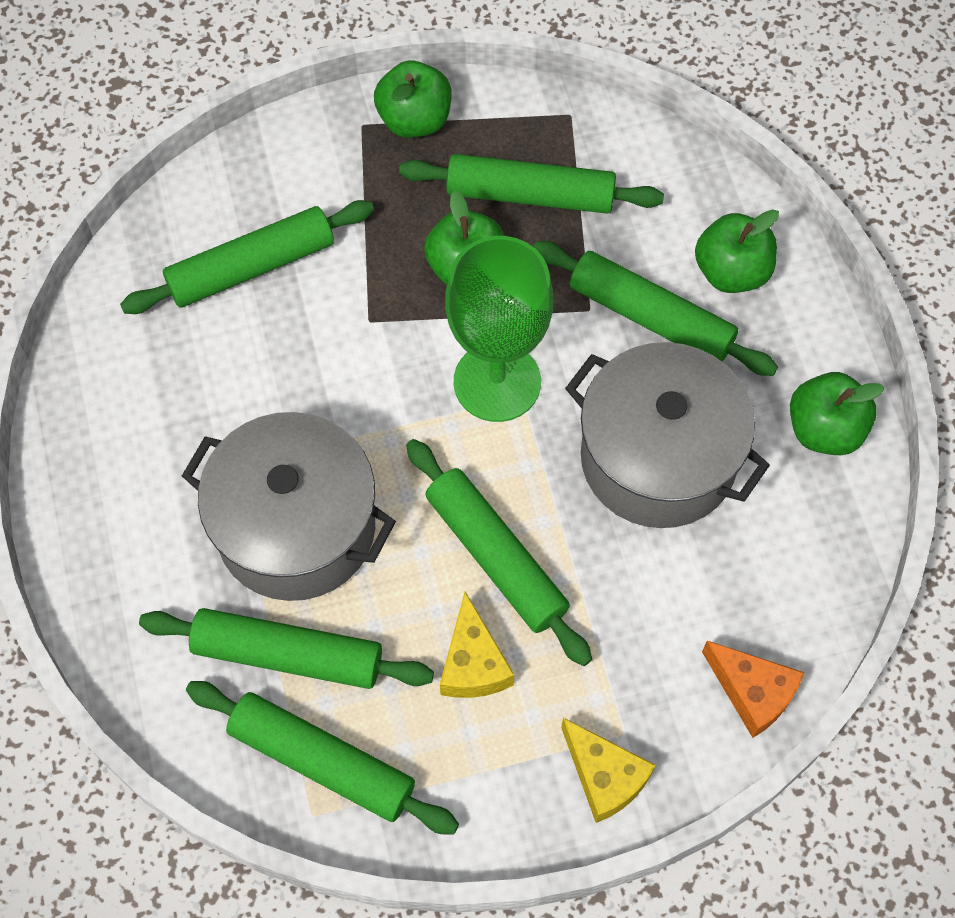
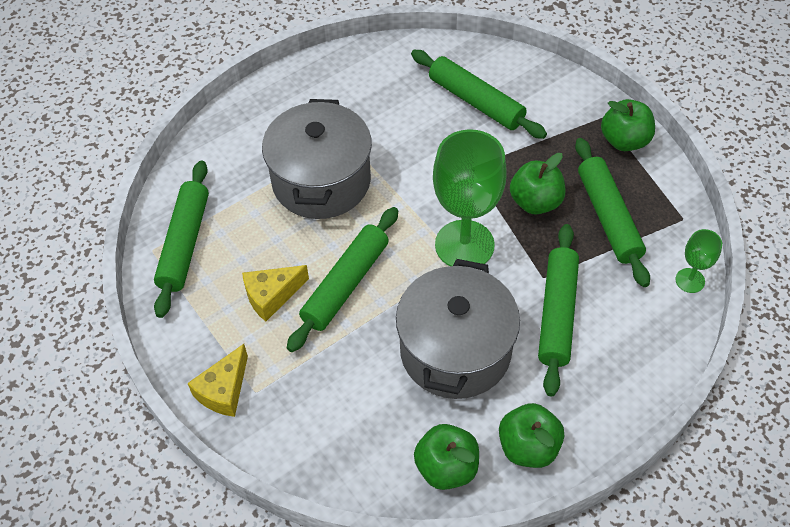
camera: 70 degrees right, 10 degrees down
(288, 655) = (242, 205): green rolling pin -> none
(664, 151) = (690, 280): none -> green goblet
(731, 271) = (620, 350): green apple -> green apple (446, 467)
(752, 692) = (312, 459): orange cheese -> none

